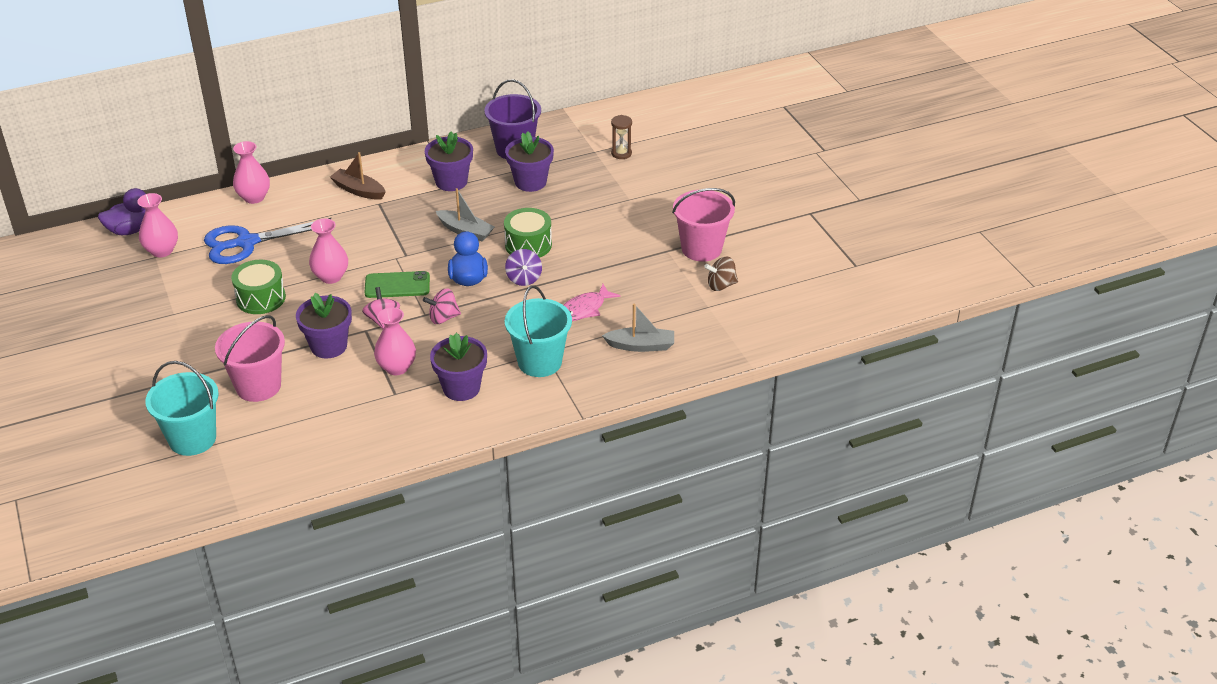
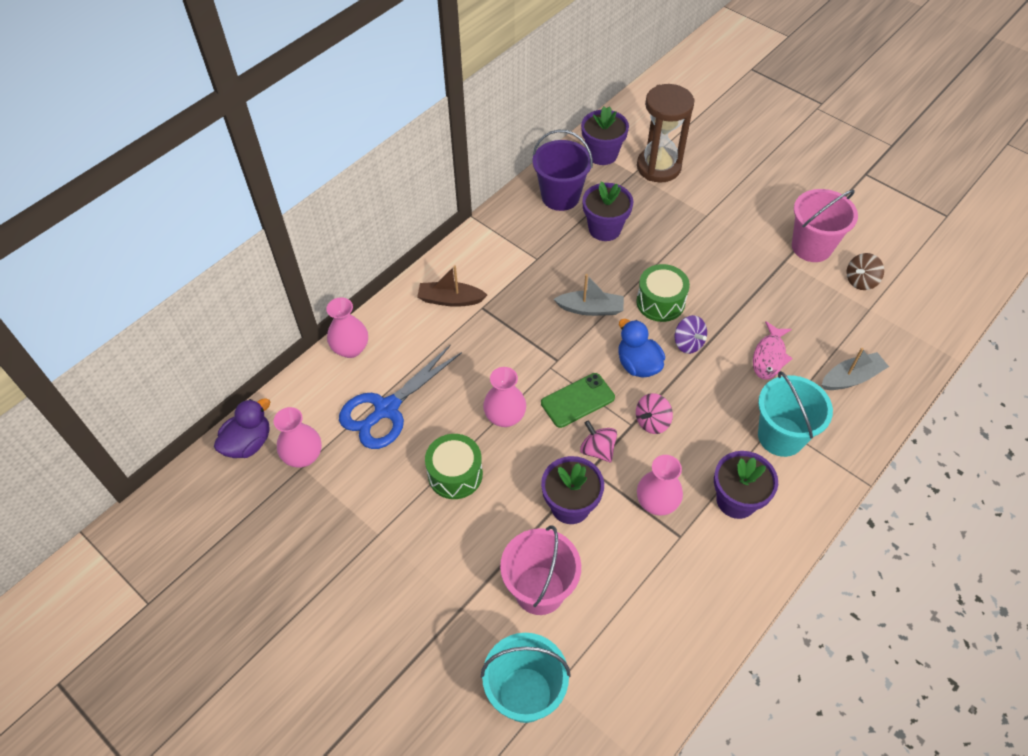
camera: 25 degrees left, 15 degrees up
(451, 182) = (531, 255): purple flower pot -> purple flower pot (602, 154)
(621, 153) = (658, 167): brown hourglass -> brown hourglass, size x2.16

